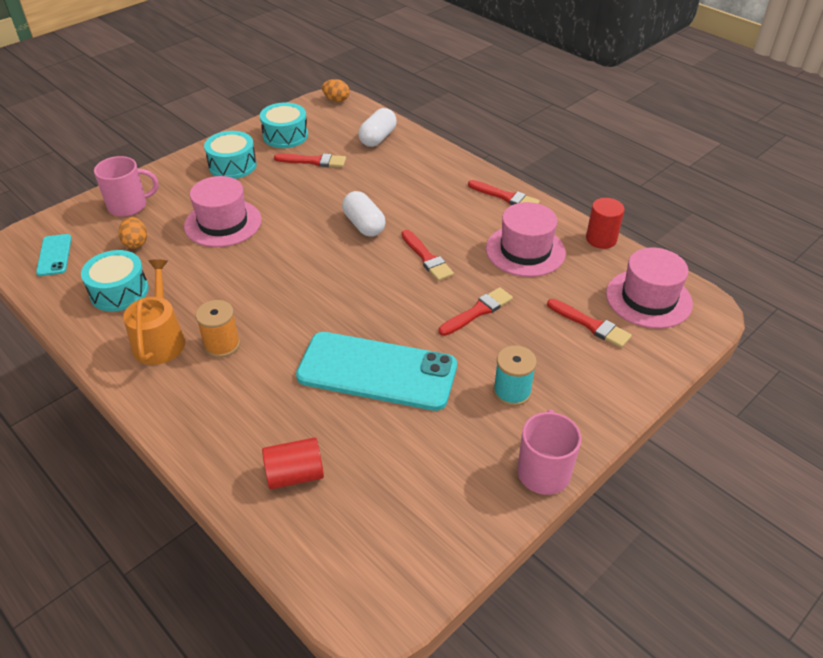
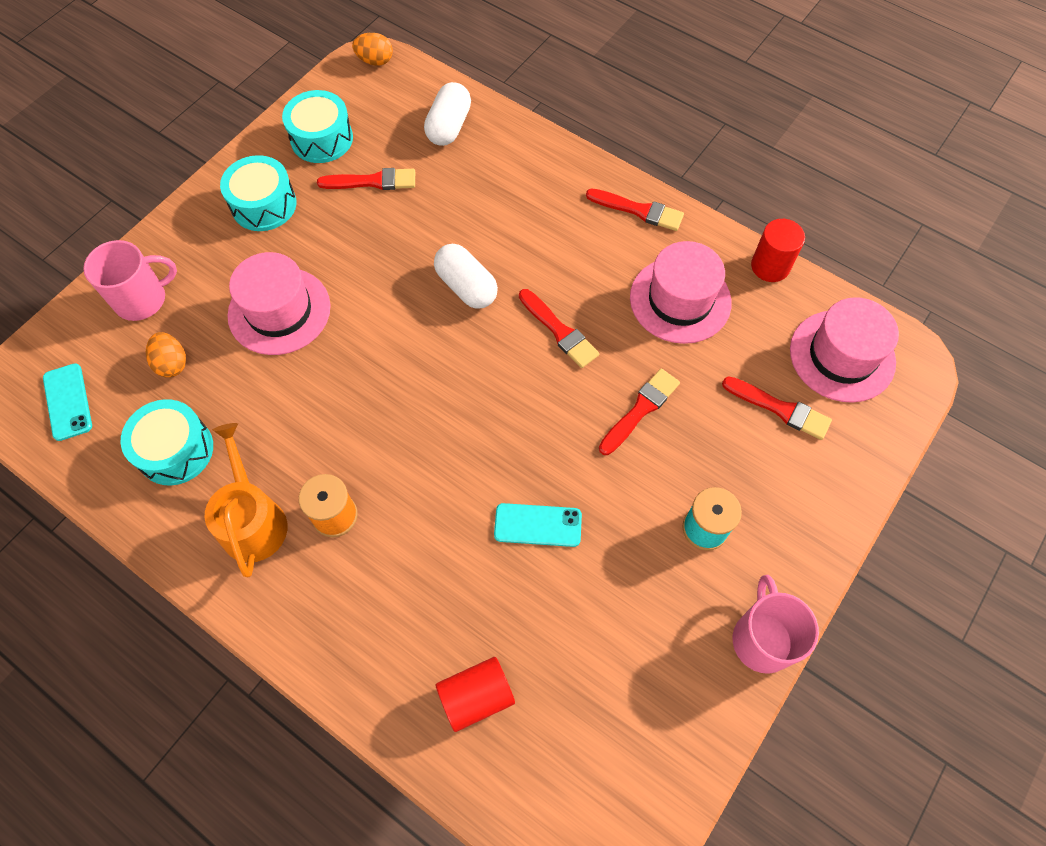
camera: 10 degrees left, 20 degrees up
(377, 371) = (538, 525): turquoise phone -> turquoise phone, size x0.46

